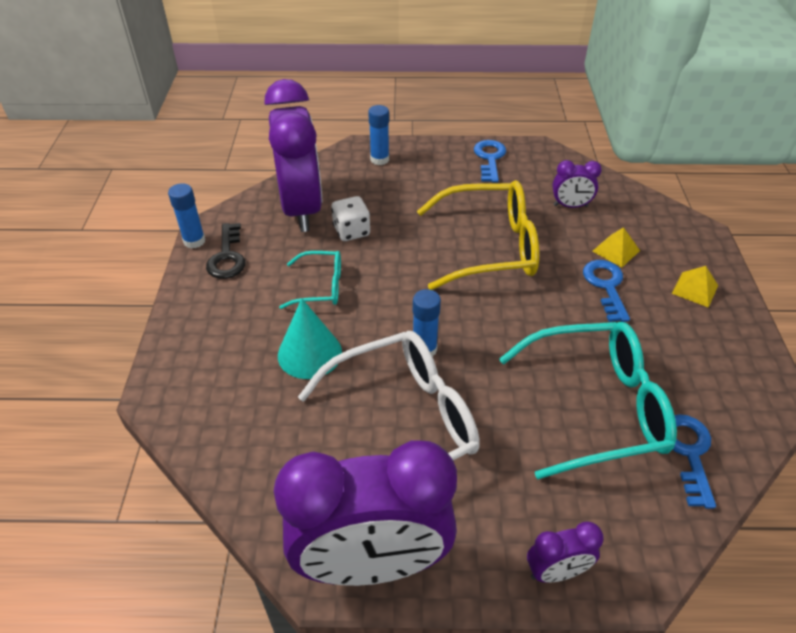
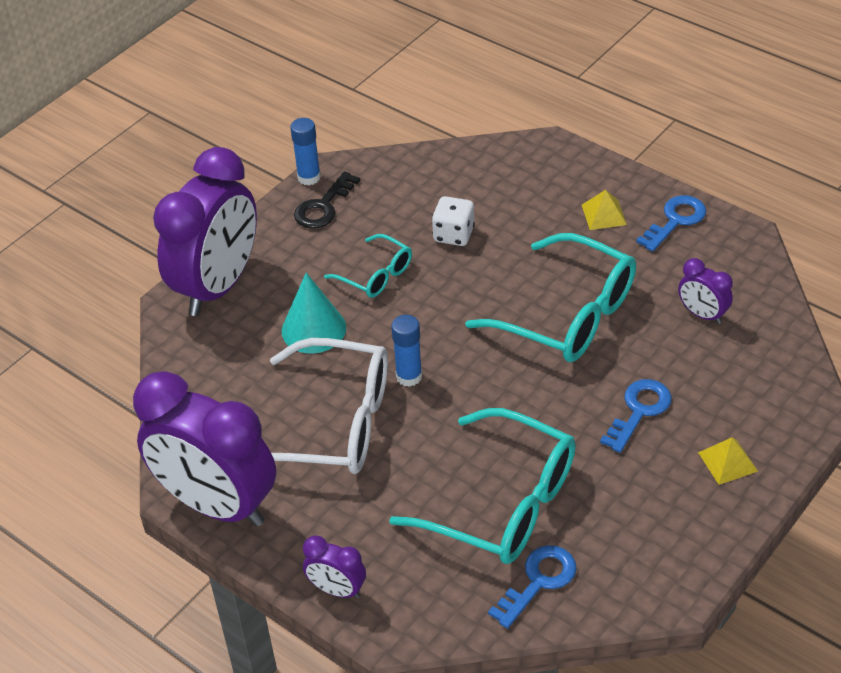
camera: 40 degrees right, 0 degrees up
(301, 209) = (429, 189): purple clock -> purple clock (218, 286)
(379, 159) = (557, 169): blue glue stick -> none
(488, 247) = (566, 315): yellow glasses -> turquoise glasses
(616, 251) = (693, 383): yellow pyramid -> yellow pyramid (603, 214)

